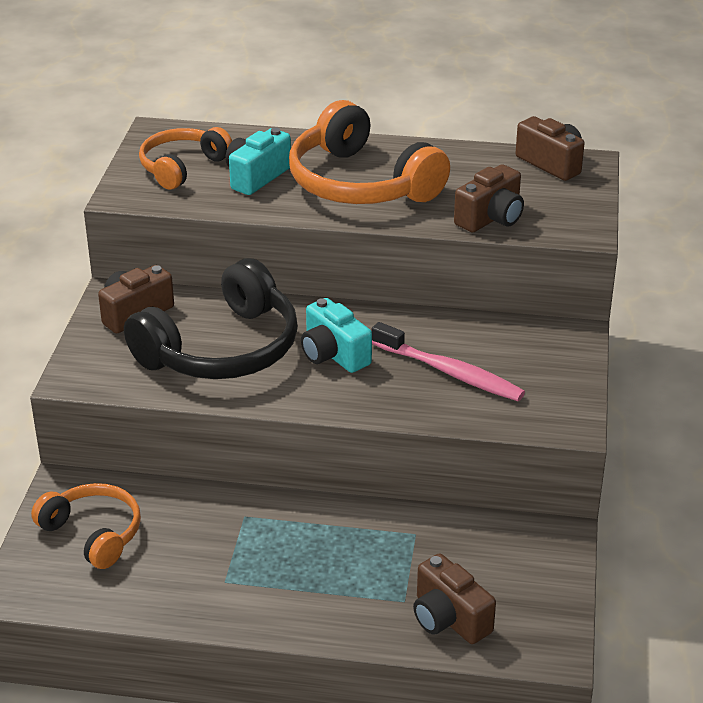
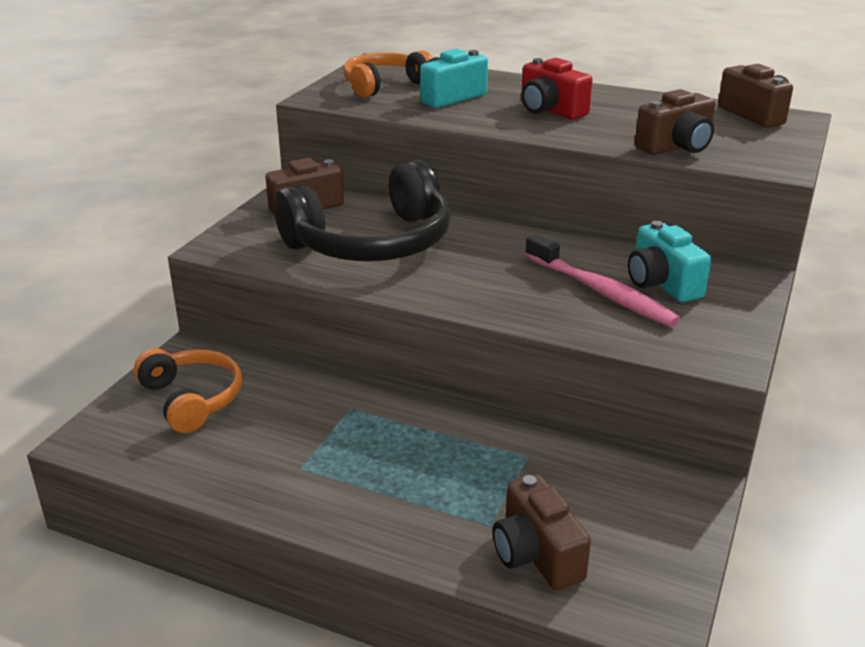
camera: 15 degrees right, 5 degrees down
(333, 354) = (482, 261): turquoise camera -> turquoise camera (662, 283)
(361, 183) = (550, 110): orange headphones -> red camera

